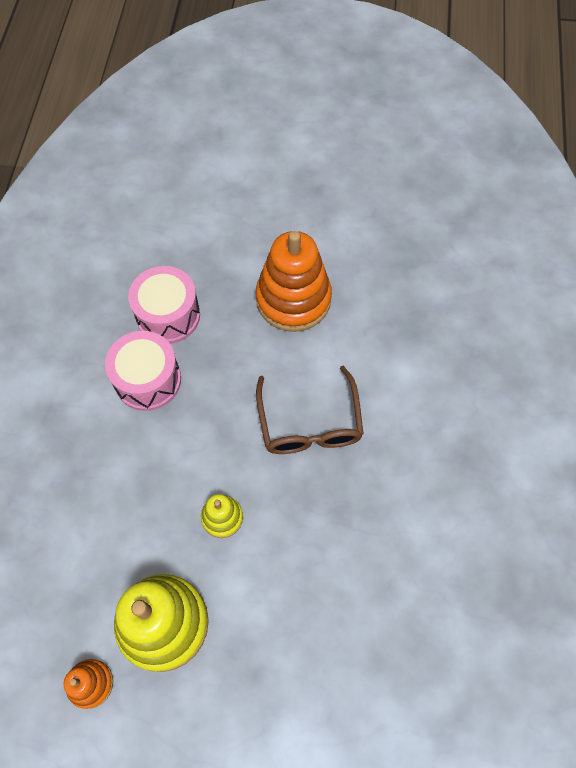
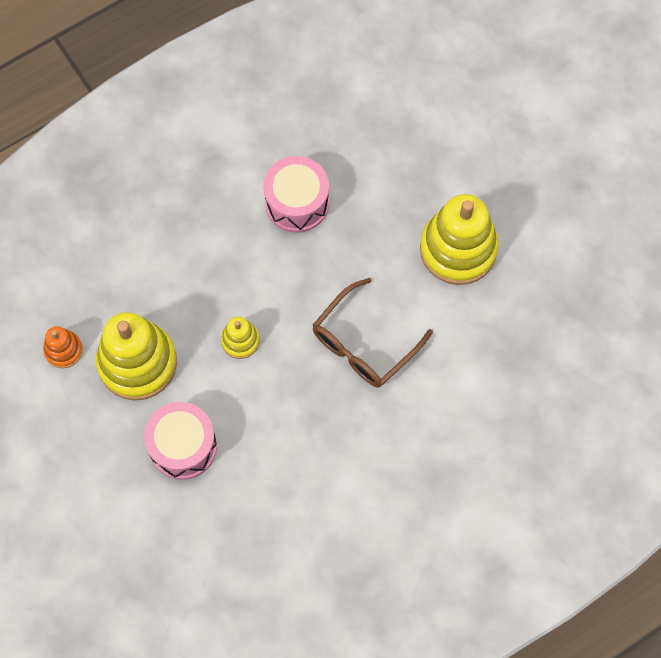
camera: 50 degrees right, 5 degrees up
(168, 315) = (361, 171): pink drum -> pink drum (183, 446)
(293, 299) = (458, 249): orange stacking toy -> yellow stacking toy

